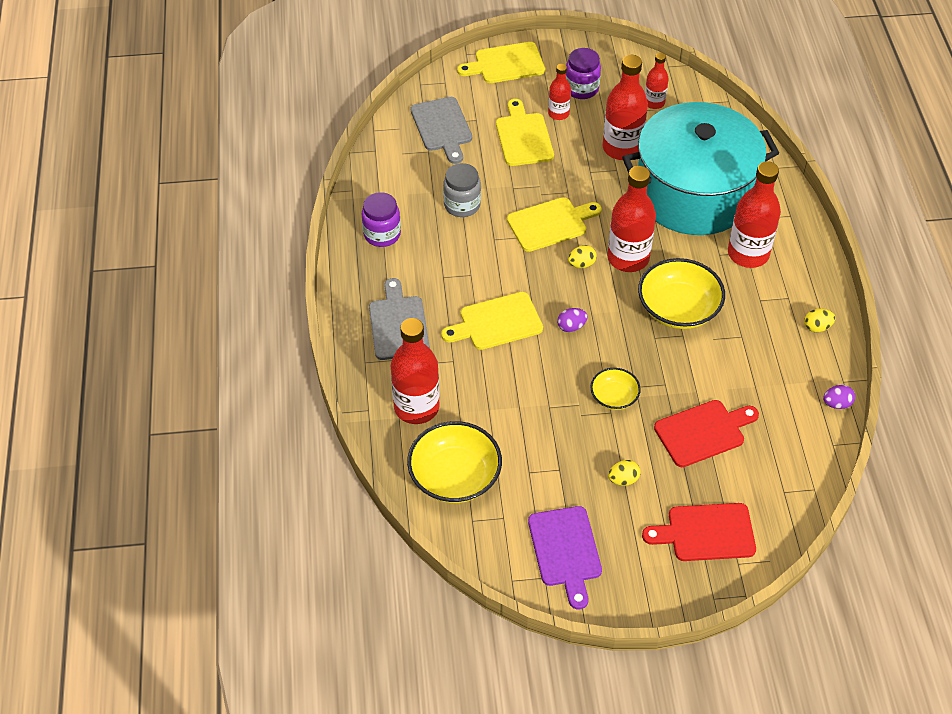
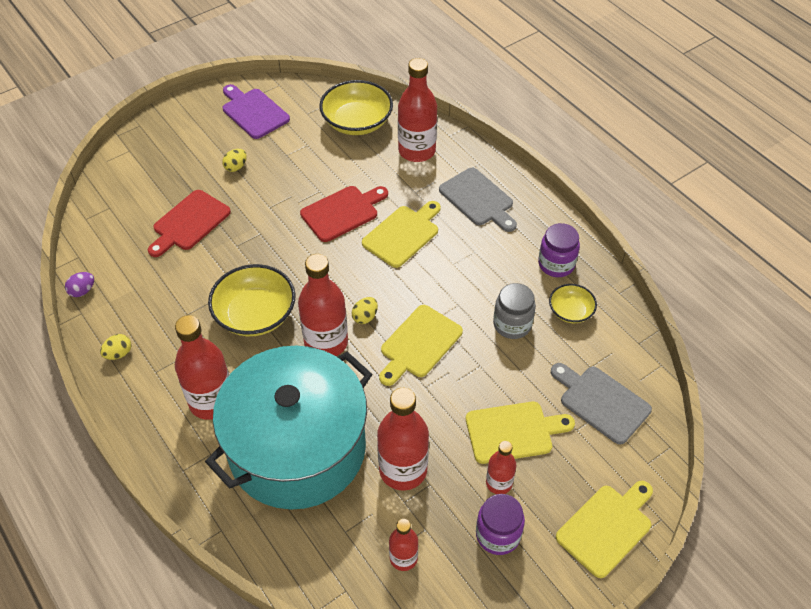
camera: 150 degrees right, 0 degrees up
(523, 137) = (513, 432): yellow cutting board -> yellow cutting board turned 60 degrees counterclockwise
(571, 327) = (340, 257): purple egg -> none
(614, 397) = (273, 219): yellow bowl -> yellow bowl (570, 311)
(706, 533) = (159, 159): red cutting board -> red cutting board (342, 212)

